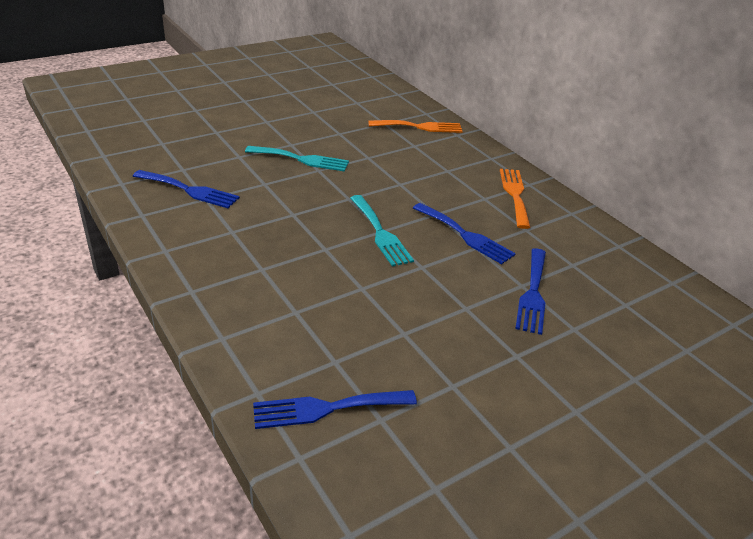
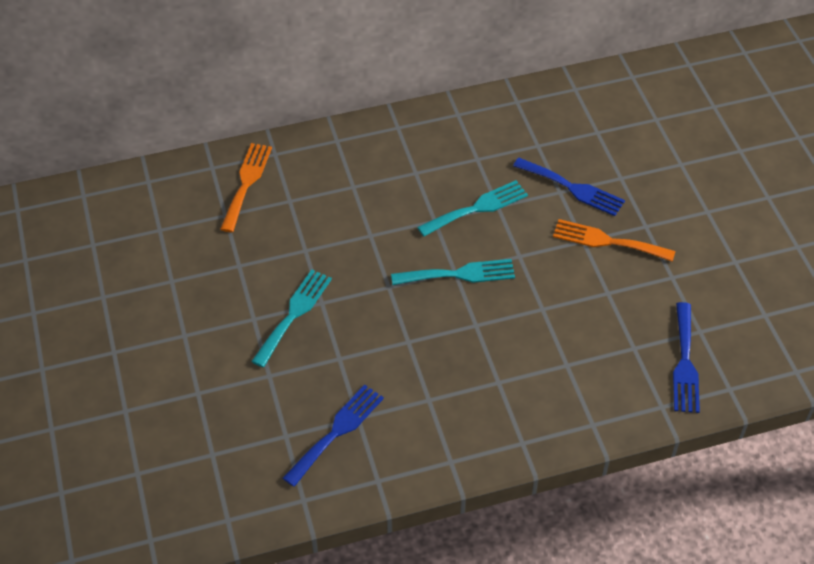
camera: 70 degrees left, 15 degrees up
(465, 235) = (477, 208): blue fork -> turquoise fork
(515, 195) = (415, 146): orange fork -> orange fork (607, 241)

